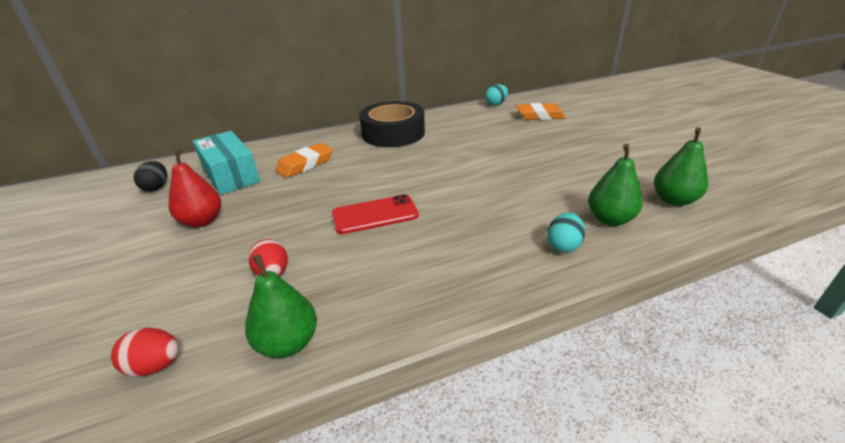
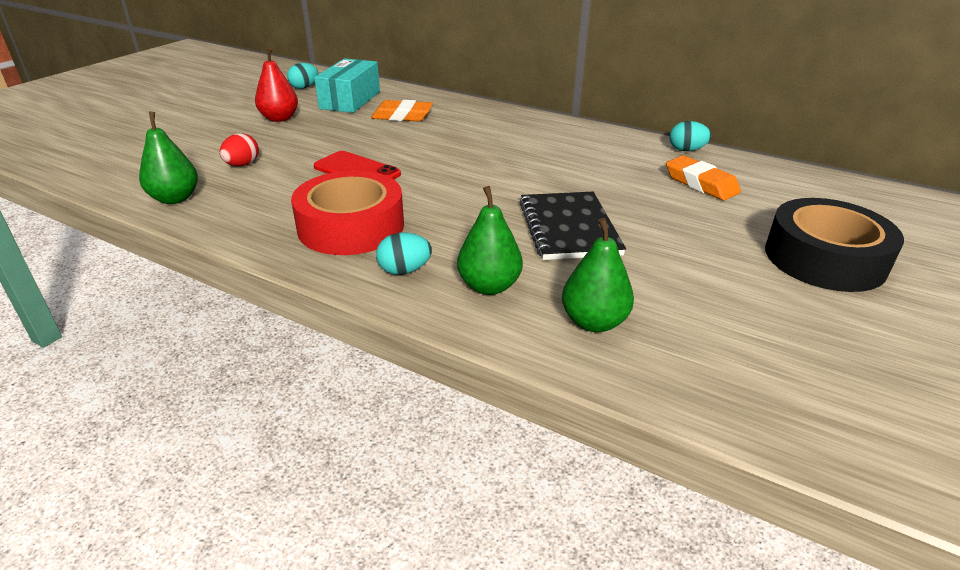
camera: 50 degrees right, 0 degrees up
(155, 366) = (129, 170): red egg -> none
(156, 187) = (304, 87): black egg -> turquoise egg
(393, 133) = (516, 126): black tape -> black tape (824, 258)
(471, 248) = (351, 226): none -> red tape
(556, 168) = (569, 228): none -> black notebook

